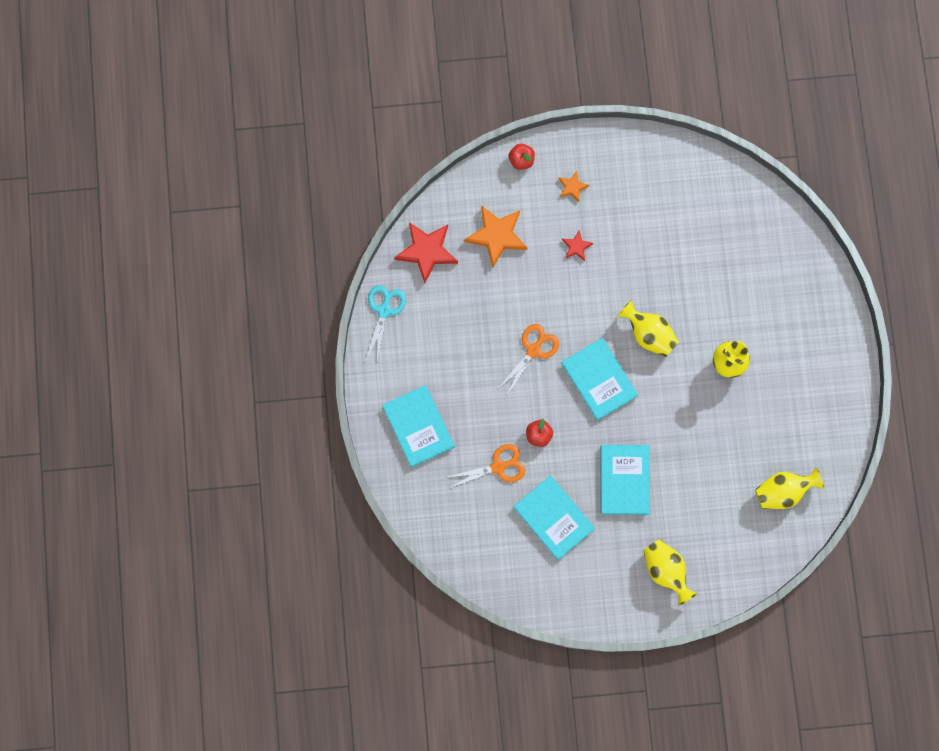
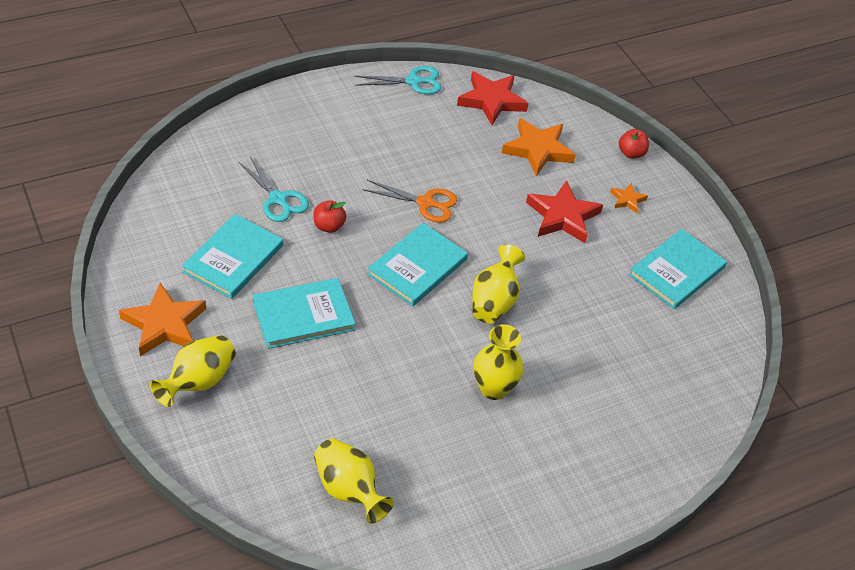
camera: 65 degrees right, 30 degrees down
(418, 426) = (299, 128): turquoise book -> turquoise book (676, 271)
(498, 466) = (278, 199): orange scissors -> turquoise scissors
(576, 246) = (562, 216): red star -> red star, size x2.00
(606, 584) = (164, 324): none -> orange star

